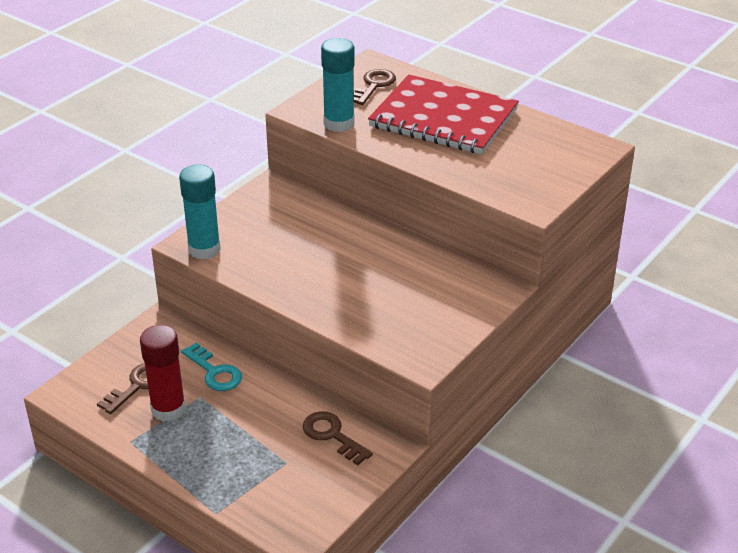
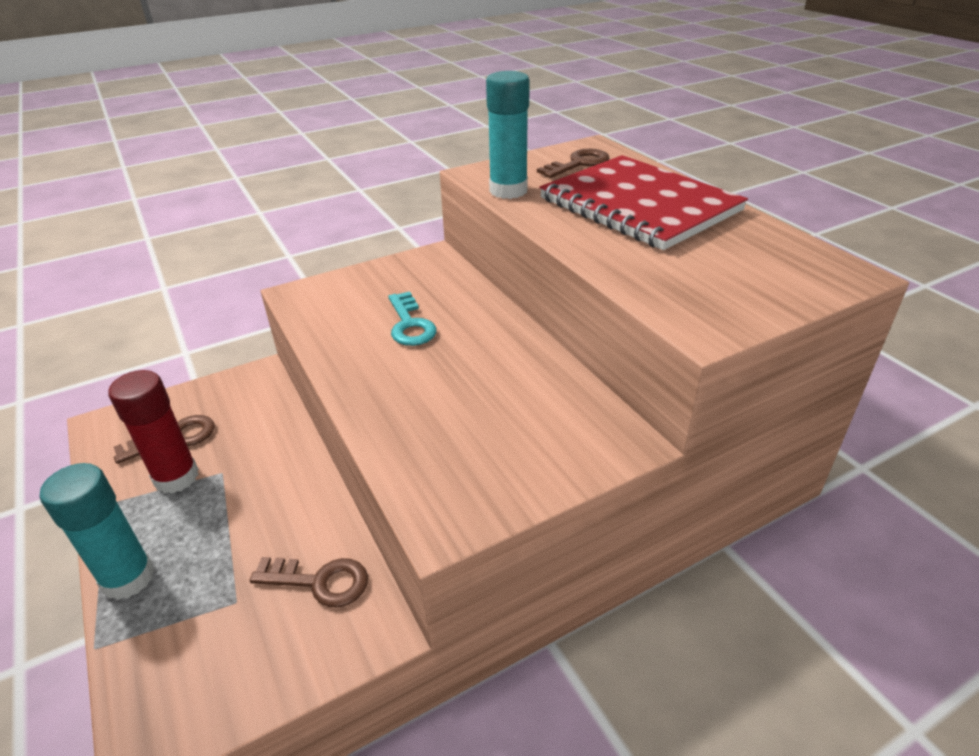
camera: 25 degrees right, 0 degrees up
(204, 249) = (307, 303): turquoise glue stick -> turquoise glue stick (128, 578)
(214, 372) = (261, 447): turquoise key -> turquoise key (410, 324)
(332, 435) = (319, 581): brown key -> brown key turned 120 degrees clockwise

